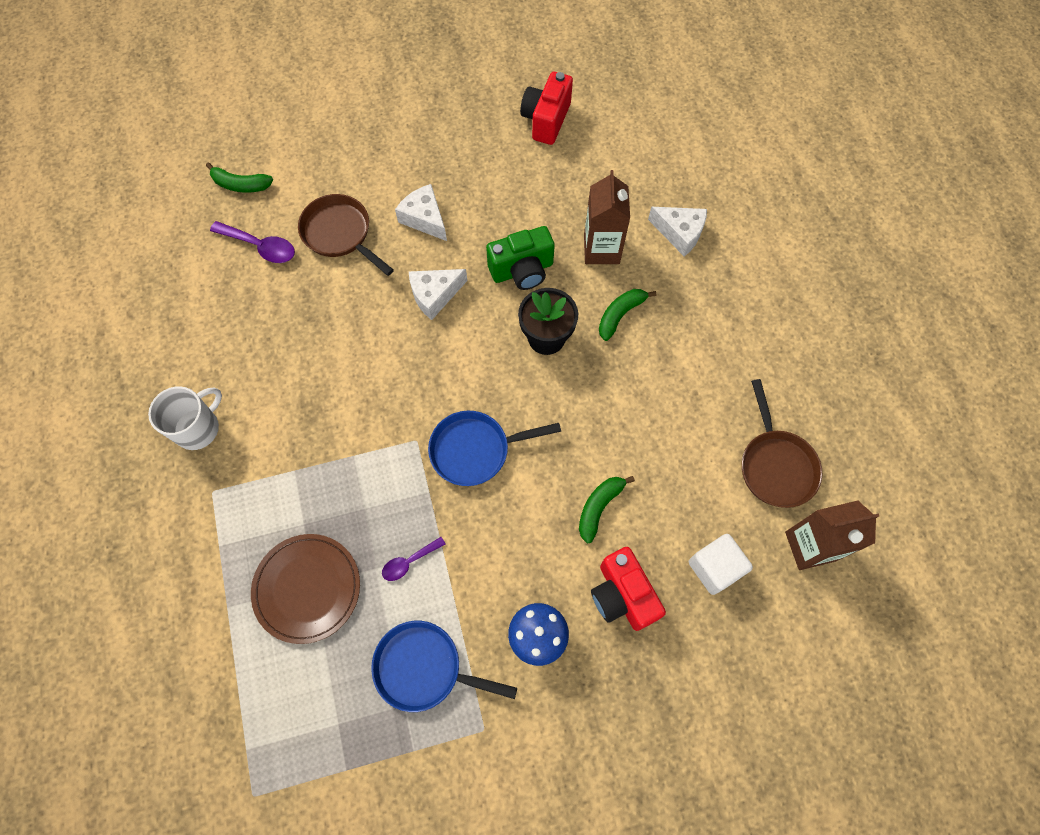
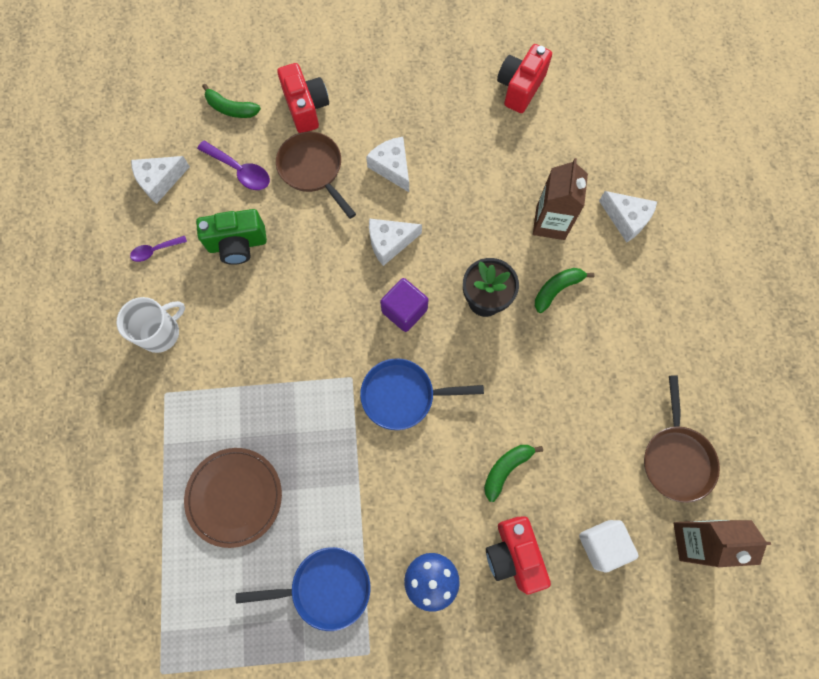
camera: 10 degrees right, 5 degrees up
(173, 270) = (160, 181): none -> white cheese
(322, 172) = (306, 108): none -> red camera
(409, 562) = (327, 489): purple spoon -> purple spoon (155, 250)
(424, 668) = (325, 588): blue pan -> blue pan turned 150 degrees clockwise
(462, 362) = (404, 310): none -> purple cube
(522, 270) = (473, 232): green camera -> green camera (237, 244)

